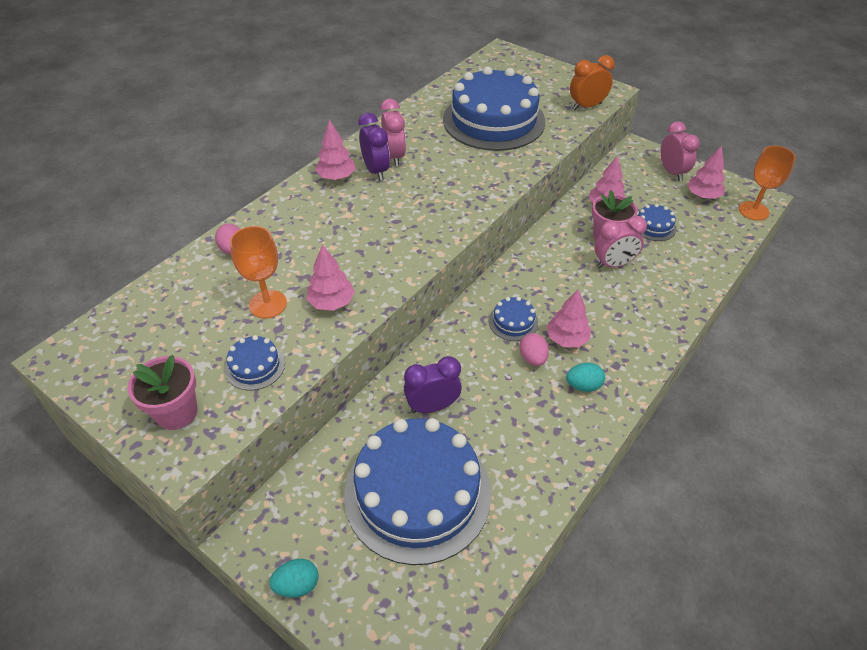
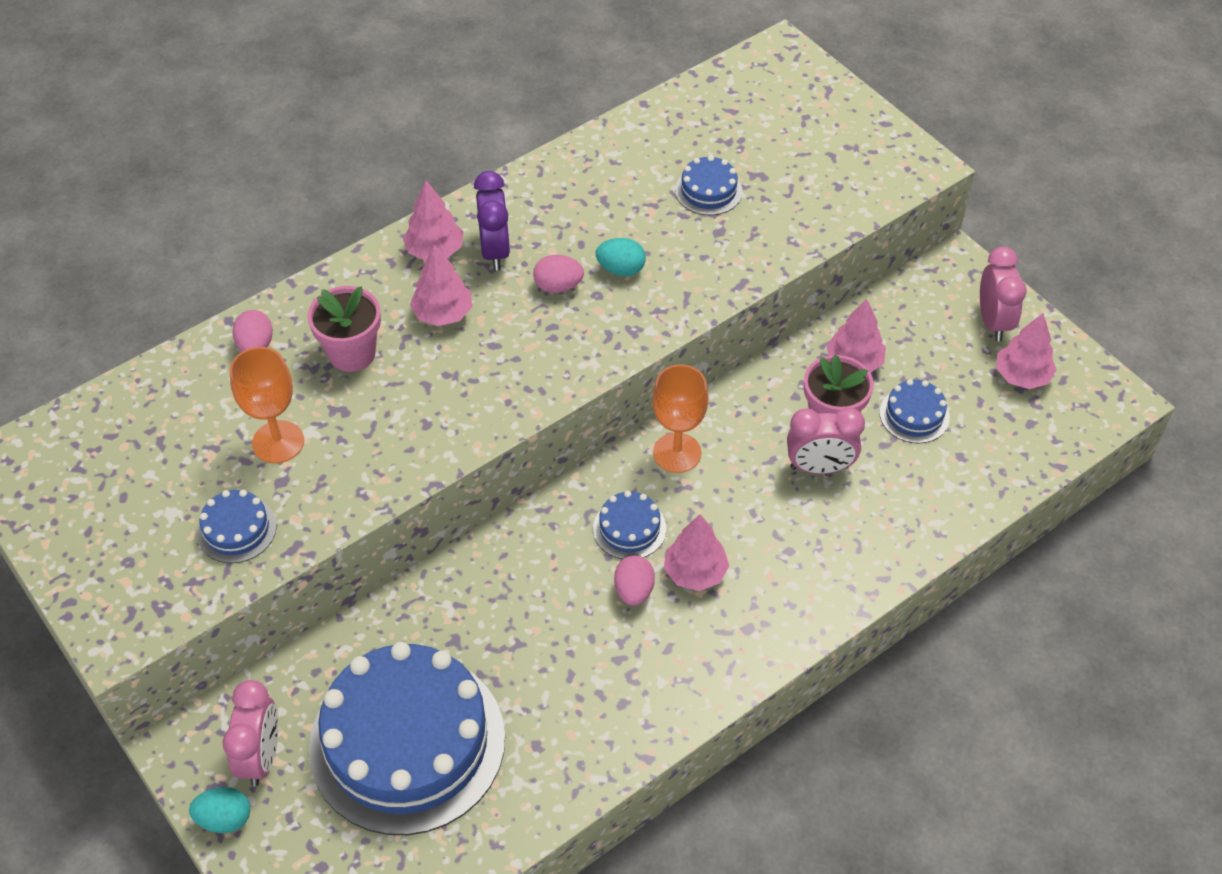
camera: 15 degrees right, 5 degrees up
(177, 412) = (126, 571): pink flower pot -> pink flower pot (352, 353)
(331, 302) = (361, 458): pink tree -> pink tree (443, 314)
(394, 156) = (531, 230): pink clock -> pink clock (261, 756)
(424, 182) = (558, 286): none -> pink egg
(432, 406) = (469, 629): purple clock -> none
(493, 120) = (708, 191): blue cake -> blue cake, size x0.41
(583, 385) = (687, 648): turquoise egg -> turquoise egg (621, 269)
(587, 106) = (869, 191): orange clock -> none
(753, 211) = (1091, 421): orange goblet -> orange goblet (677, 453)

